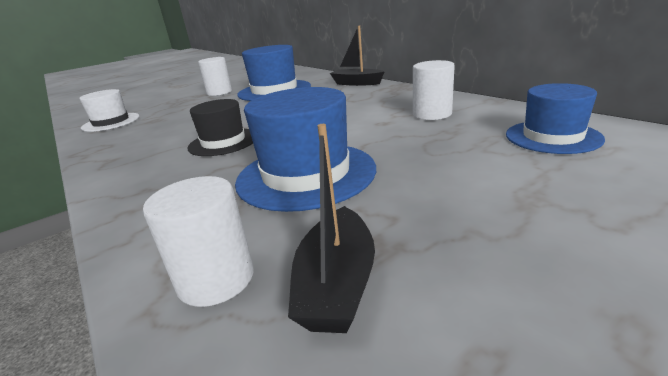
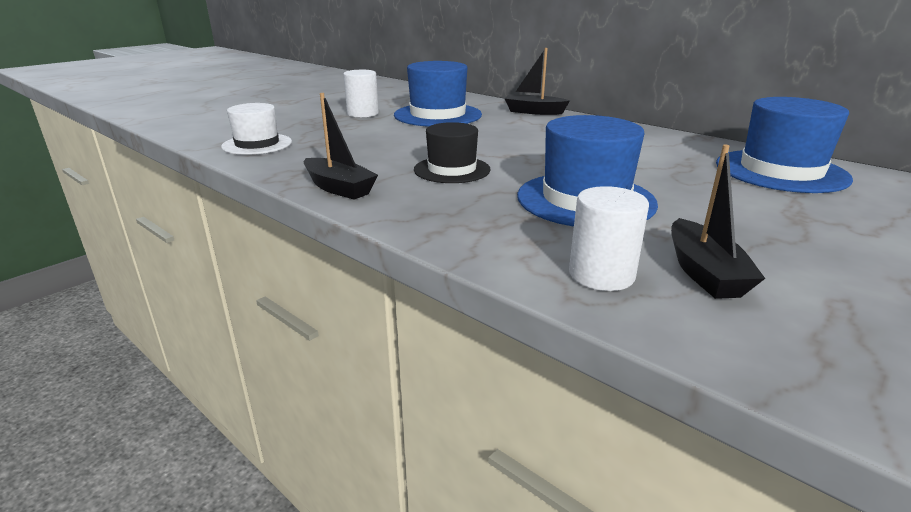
camera: 15 degrees left, 0 degrees up
(112, 162) = (339, 188): none -> black boat
(432, 114) = (653, 148): white cylinder -> none
(552, 137) = (780, 171): blue hat -> blue hat, size x1.56

